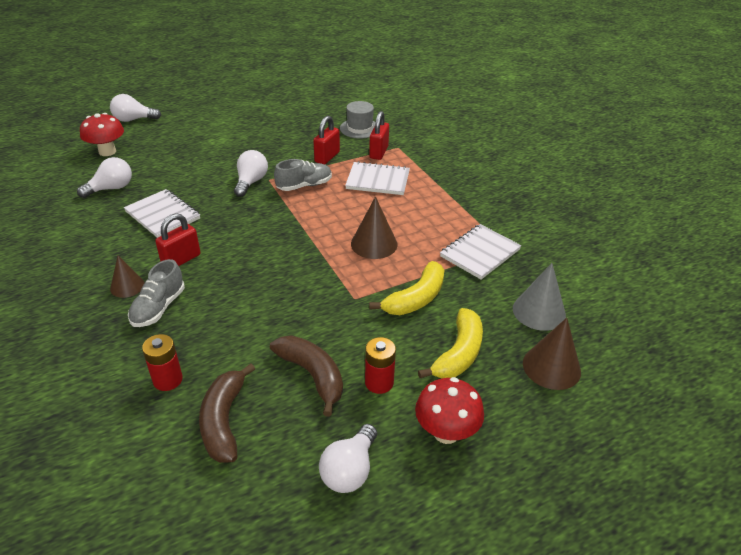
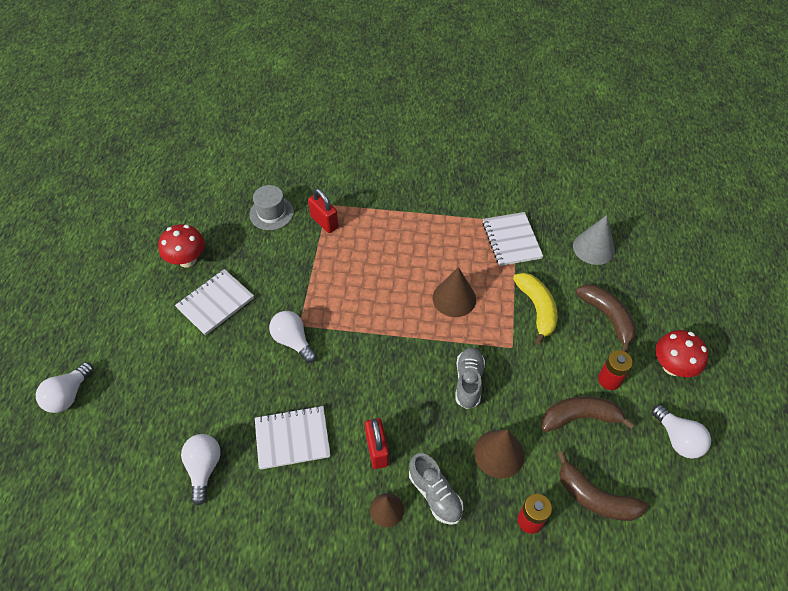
camera: 55 degrees left, 15 degrees up
(107, 152) = (120, 447): red mushroom -> red mushroom (187, 260)
(304, 186) = (333, 303): grey shoe -> grey shoe (468, 382)
(327, 157) = (300, 263): red padlock -> none
(378, 180) = (367, 247): white notebook -> white notebook (215, 303)
(458, 353) = (607, 318): yellow banana -> brown banana
(551, 367) = (647, 276): brown cone -> brown cone (499, 453)

